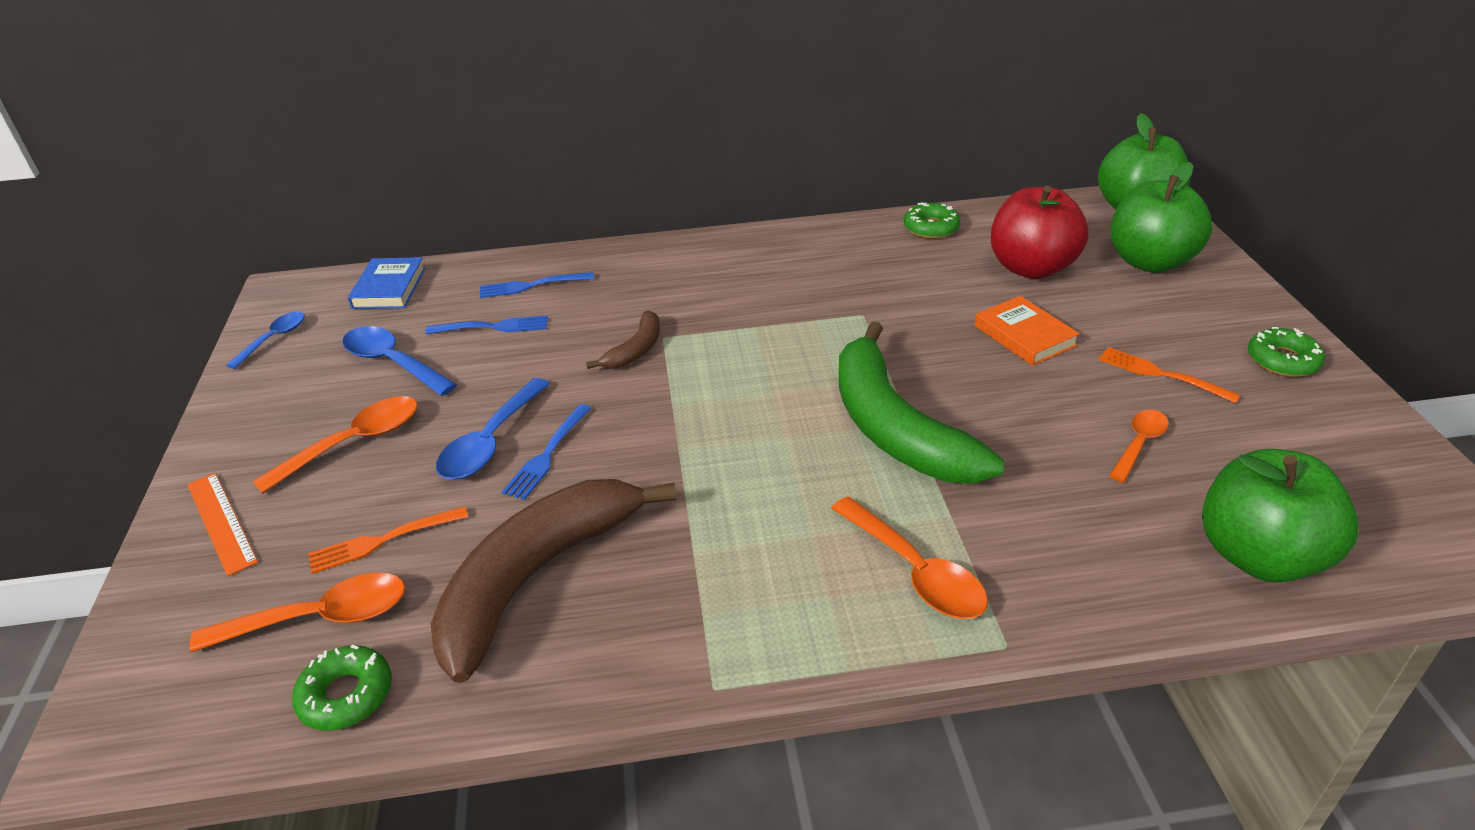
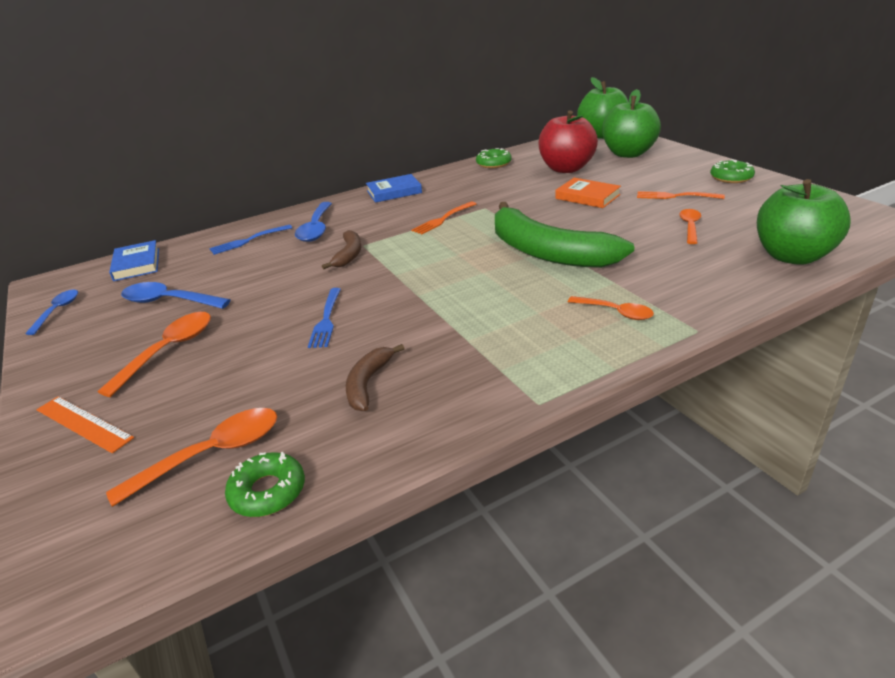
camera: 20 degrees left, 5 degrees down
(383, 540) = (232, 397): orange fork -> orange fork (443, 219)
(491, 442) = (278, 323): blue spoon -> blue spoon (316, 228)
(493, 327) = (234, 266): blue fork -> none
(536, 577) = (368, 383): brown banana -> brown banana, size x0.46
(760, 247) = (394, 192): none -> blue book
(915, 571) = (616, 312): orange spoon -> orange spoon, size x0.64

